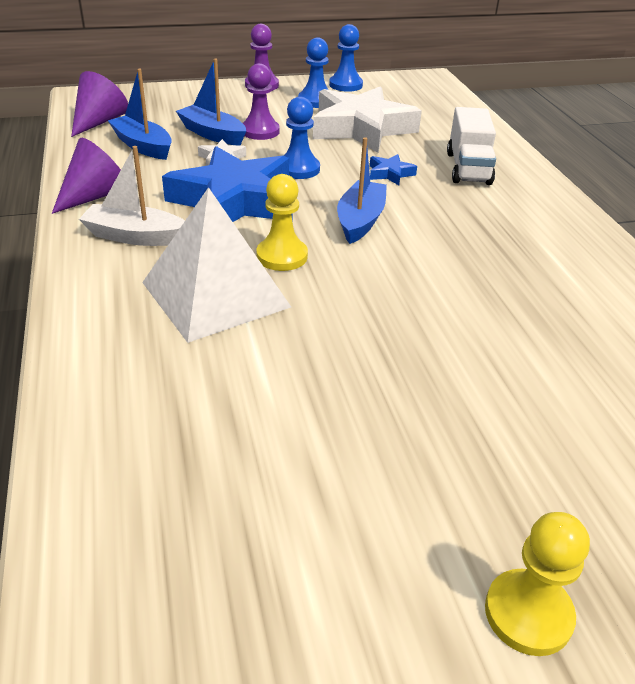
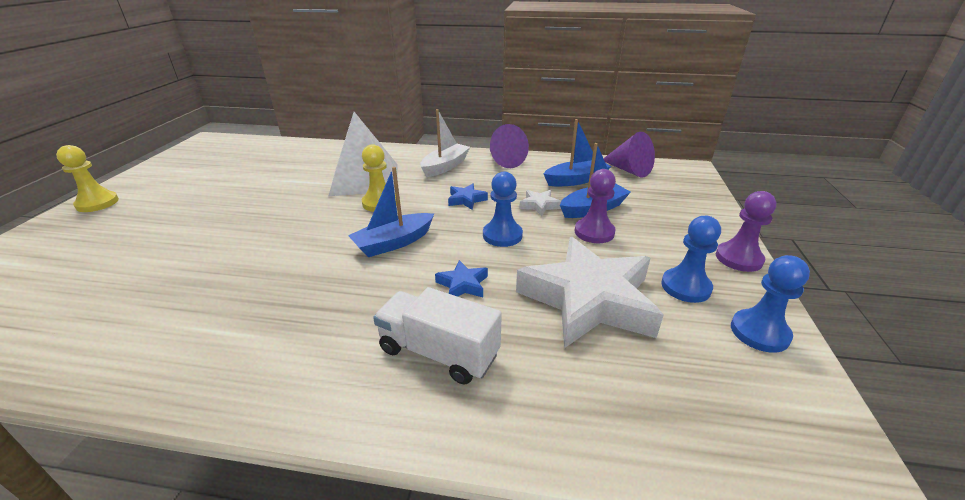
camera: 115 degrees right, 5 degrees down
(234, 200) = (466, 200): blue star -> blue star, size x0.40
(360, 221) = (394, 243): blue boat -> blue boat turned 105 degrees clockwise

